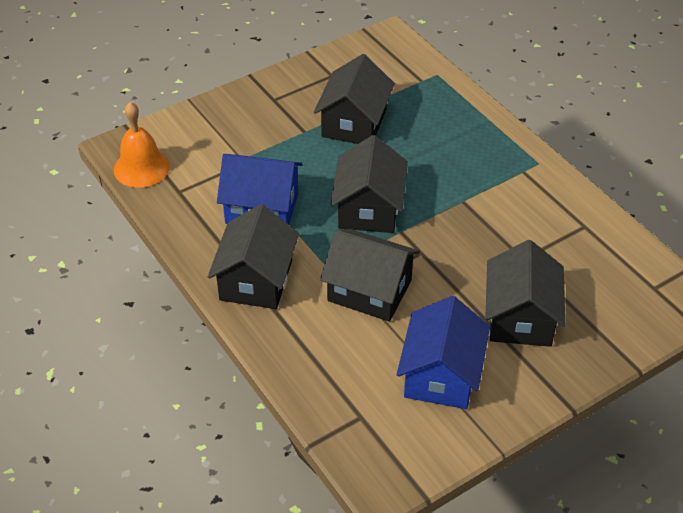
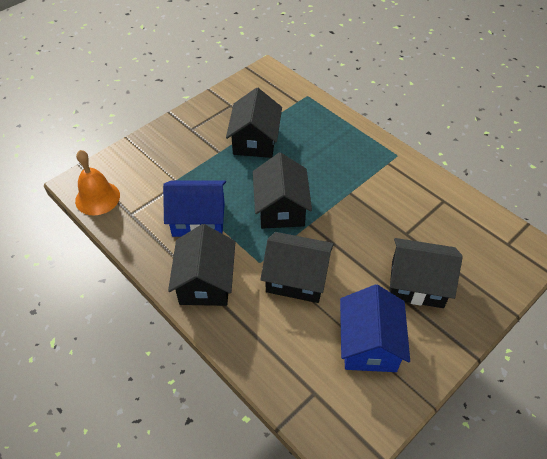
camera: 10 degrees left, 5 degrees up
(520, 317) = (417, 284): black house -> black house turned 75 degrees counterclockwise

